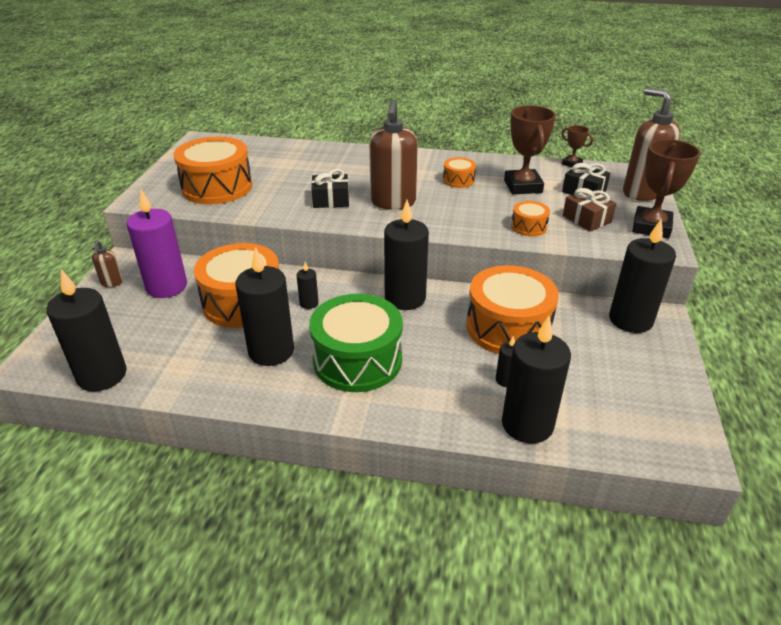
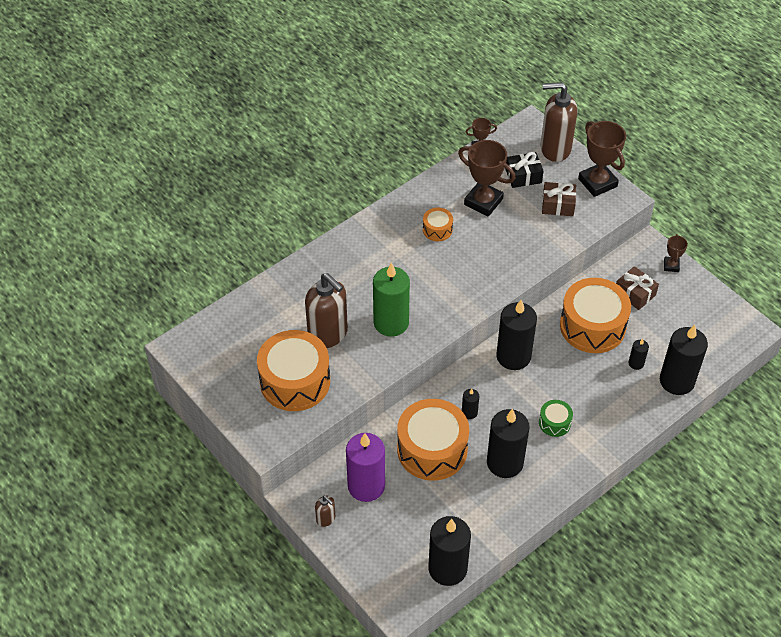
camera: 50 degrees left, 15 degrees up
(331, 200) = (391, 323): black gift -> green candle
(357, 360) = (554, 423): green drum -> green drum, size x0.46
(393, 202) = (432, 289): brown soap dispenser -> brown soap dispenser (328, 334)
(528, 227) = (538, 241): orange drum -> none
(589, 335) = (635, 293): none -> brown gift
(630, 320) = (639, 262): black candle -> none
(664, 343) = (671, 266): none -> brown trophy

